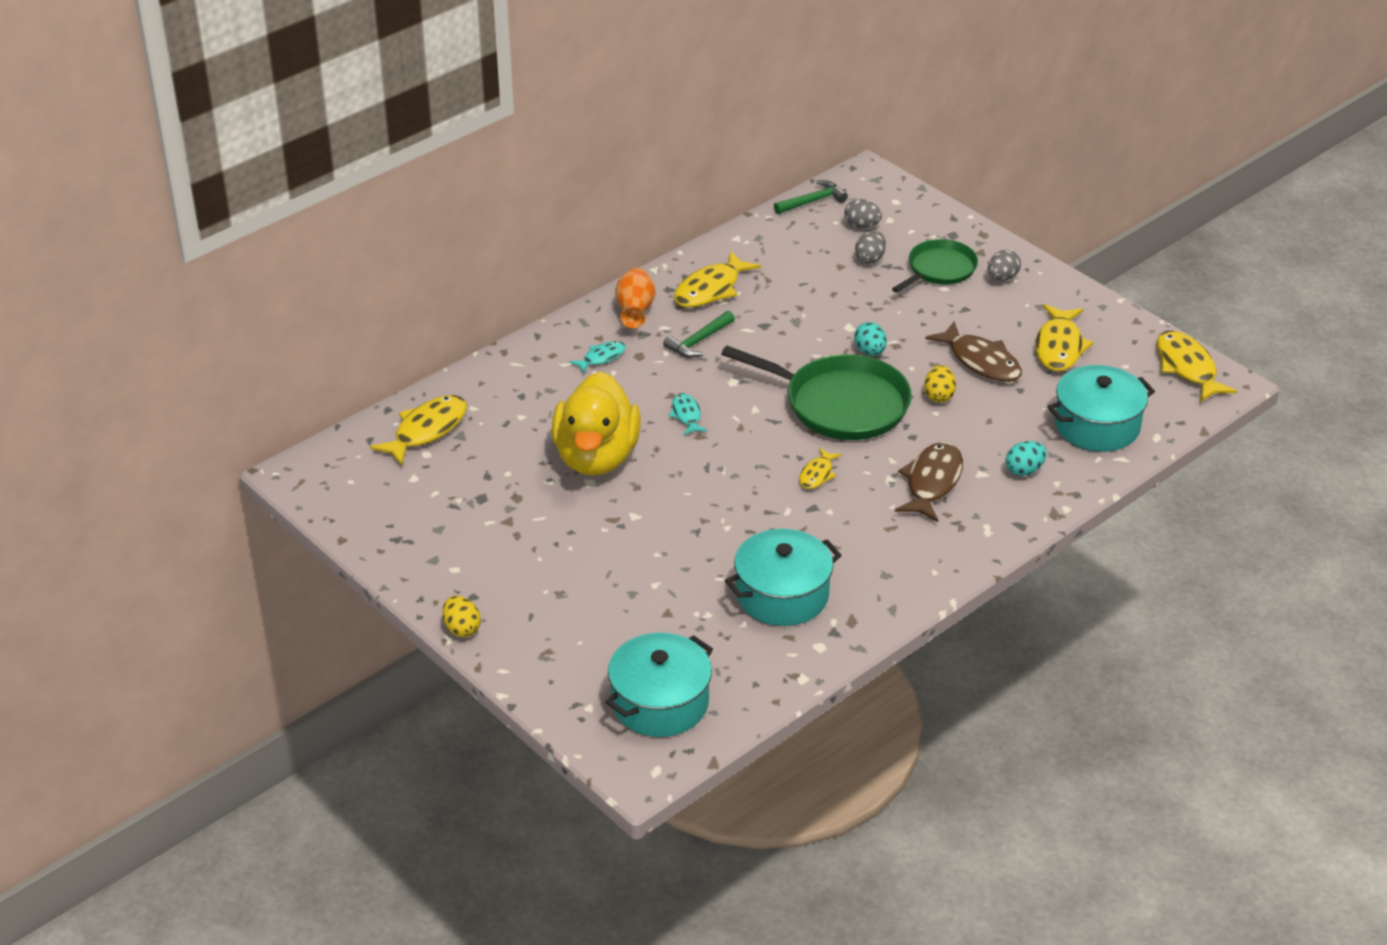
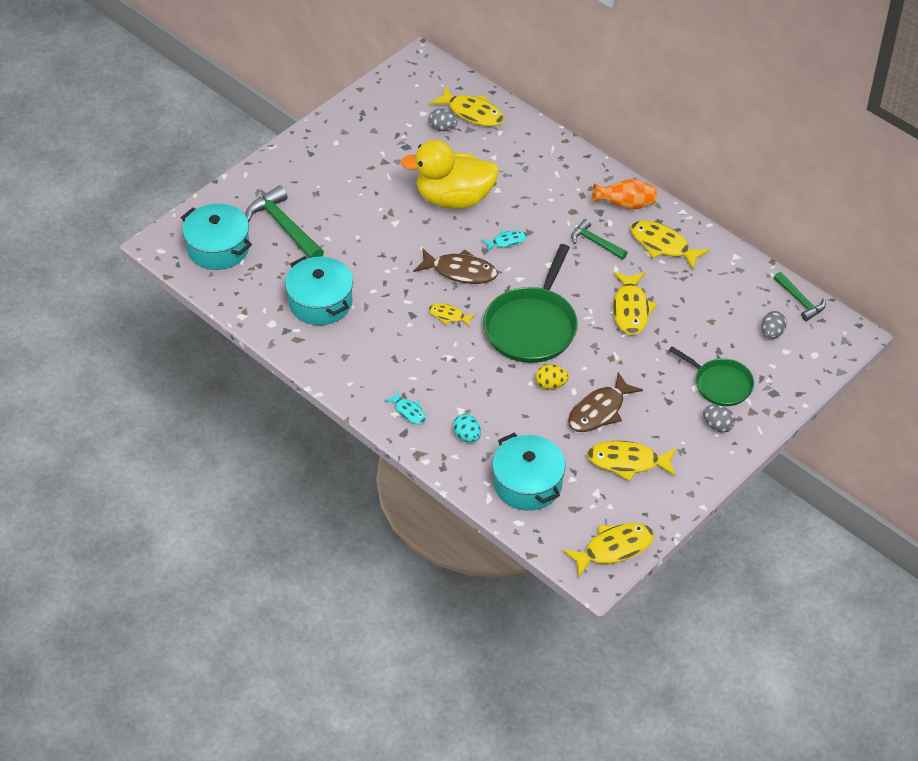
camera: 85 degrees right, 10 degrees up
(462, 629) = (281, 152): yellow egg -> none
(601, 357) = (566, 191): turquoise fish -> turquoise fish (408, 412)
(625, 629) = (284, 227): none -> green hammer
(817, 323) = (631, 309): none -> yellow fish
(870, 259) = (725, 339): grey egg -> grey egg (442, 128)
(870, 351) = (600, 342): turquoise egg -> none
(932, 482) = (447, 381): brown fish -> brown fish (460, 271)

